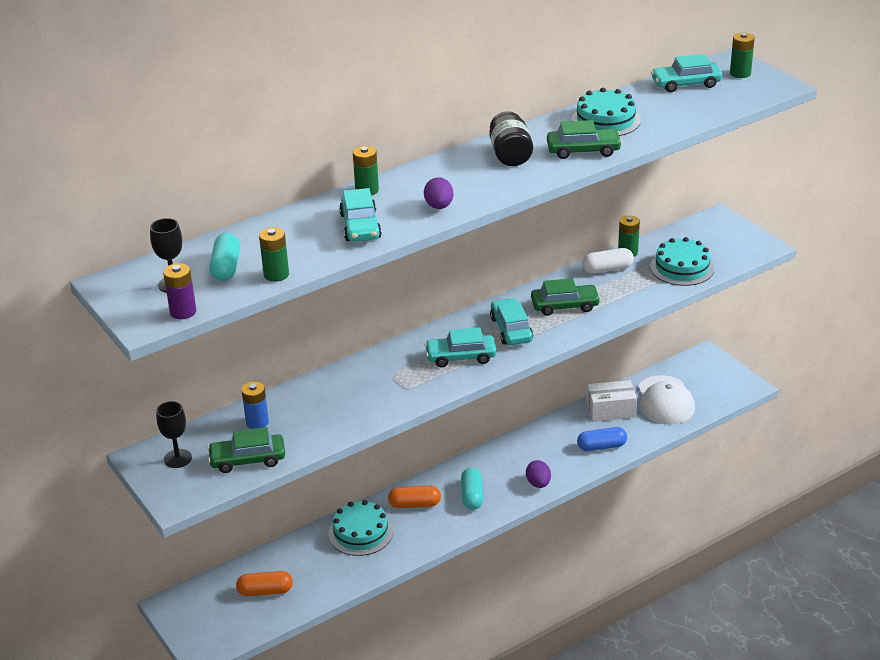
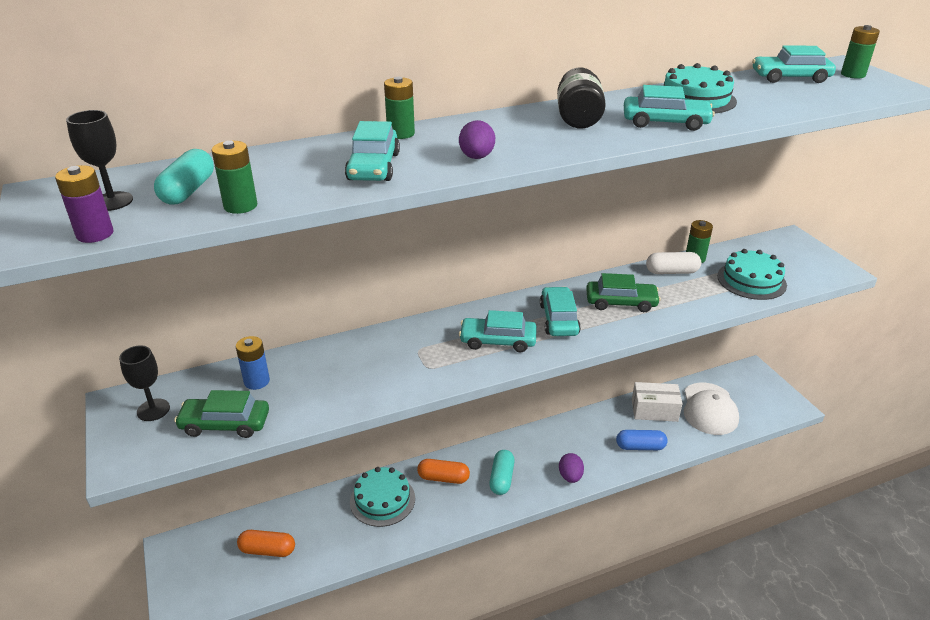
camera: 10 degrees right, 0 degrees up
(583, 150) = (665, 122): green car -> turquoise car

